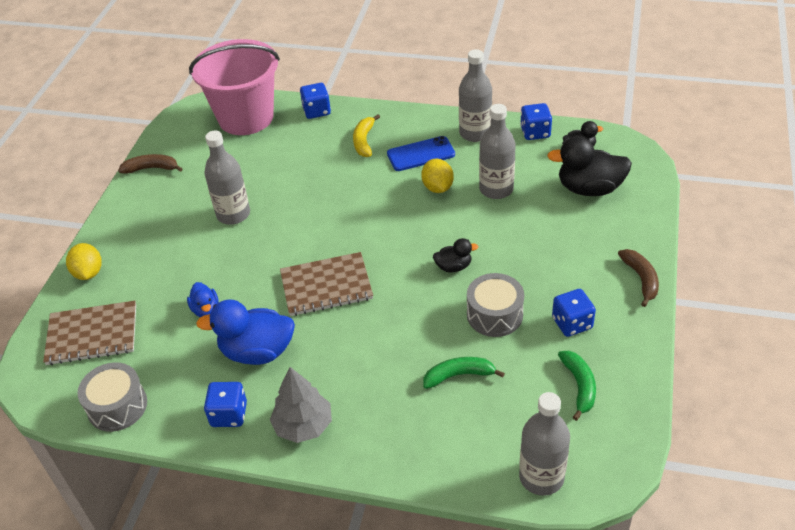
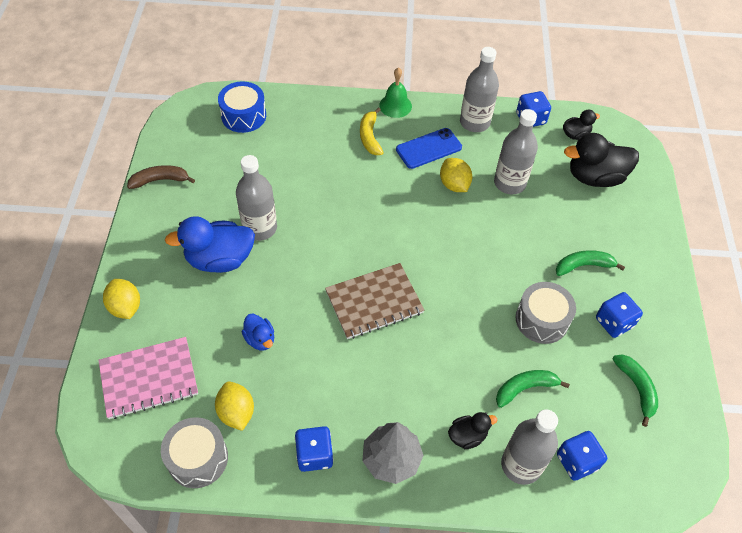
camera: 15 degrees left, 10 degrees up
(92, 334) = (149, 379): brown notebook -> pink notebook
(165, 371) = (236, 412): none -> yellow lemon
(246, 117) = (243, 116): pink bucket -> blue drum
(257, 352) = (324, 382): blue duck -> blue duck (220, 259)
(316, 111) = (314, 105): blue dice -> blue dice (577, 461)
(398, 115) = (395, 105): none -> green bell
(453, 267) = (491, 271): black duck -> black duck (467, 436)
(541, 477) = (626, 488): grey bottle -> grey bottle (521, 465)
(554, 269) = (583, 266): none -> green banana
(641, 279) = (664, 270): brown banana -> none

